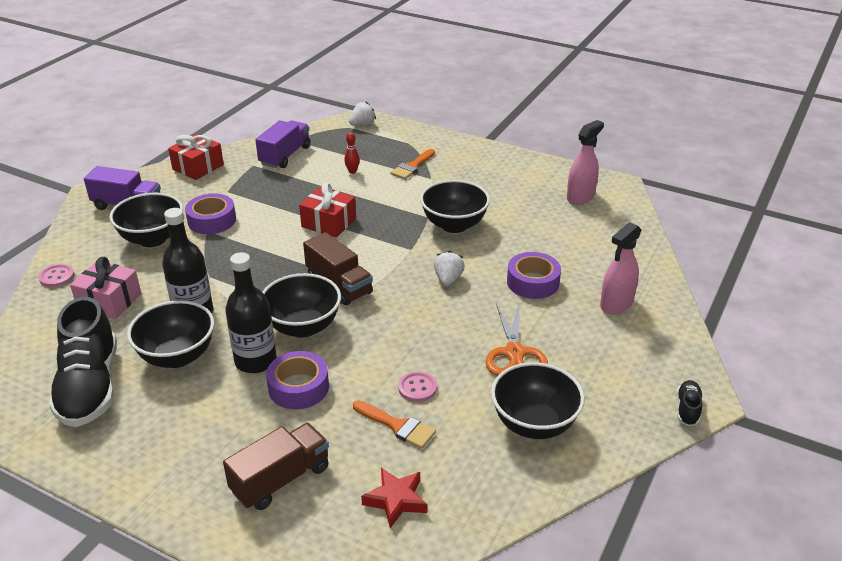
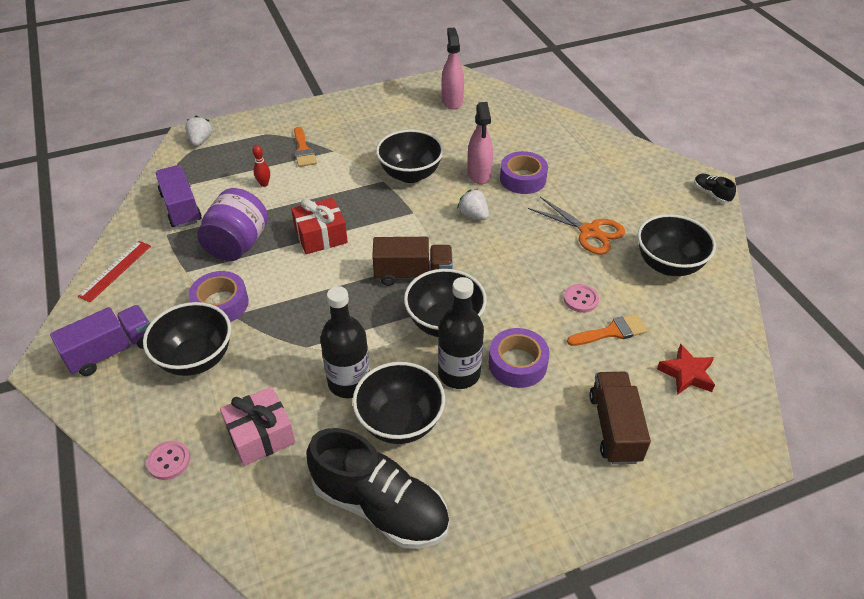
camera: 50 degrees left, 10 degrees up
(198, 167) = (115, 270): red gift -> red ruler
(277, 195) = (237, 244): none -> purple jar
(616, 304) = (585, 159): pink spray bottle -> pink spray bottle (479, 174)

